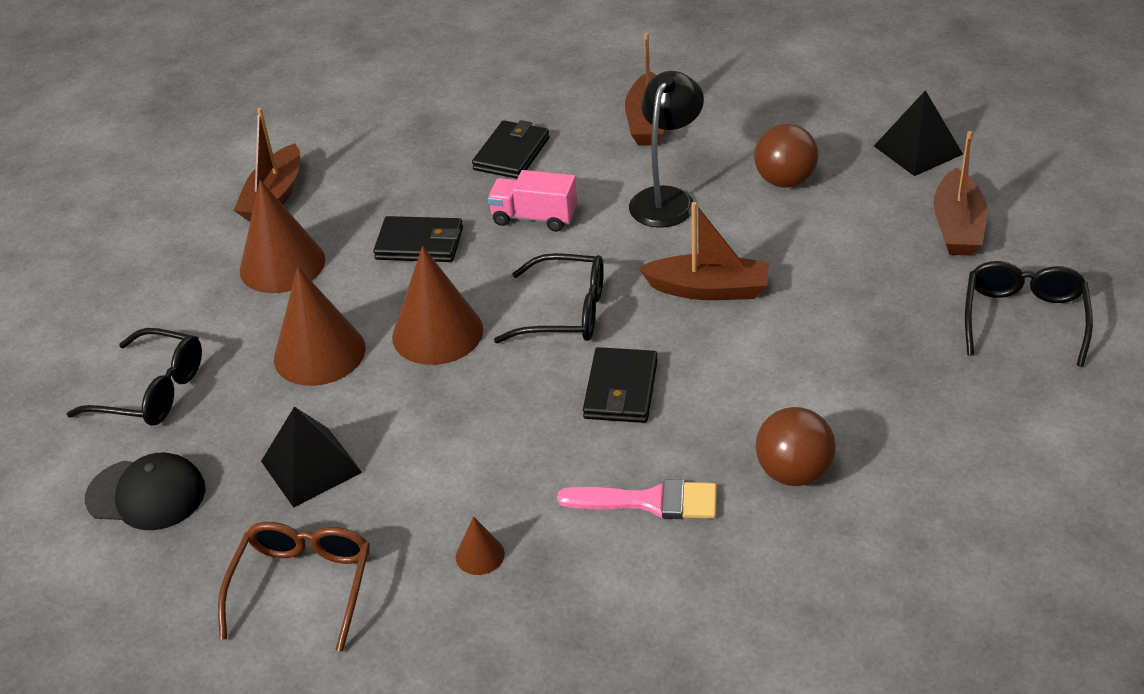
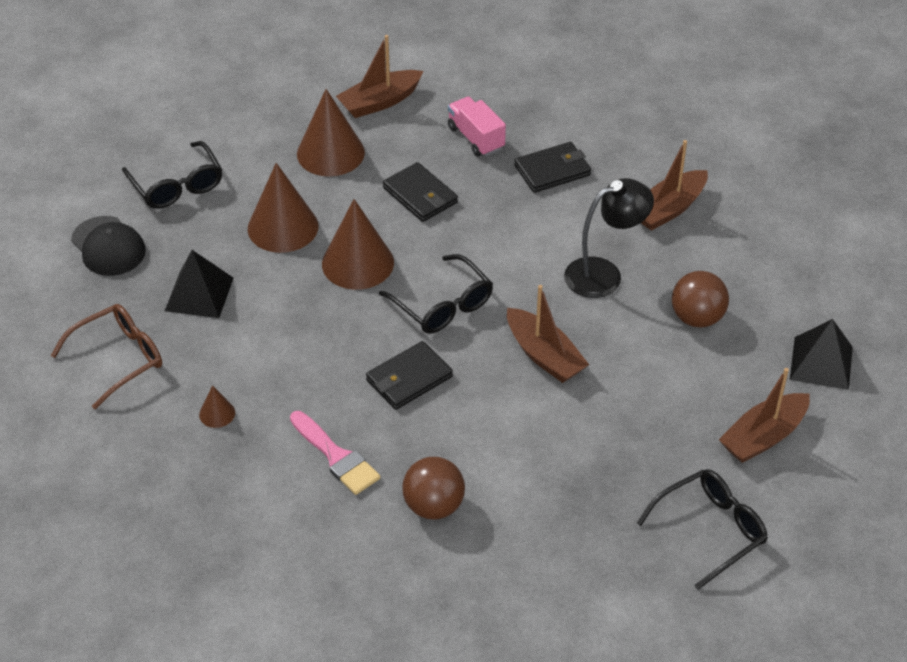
camera: 40 degrees right, 5 degrees up
(534, 217) = (507, 227): pink truck -> pink truck (476, 138)

